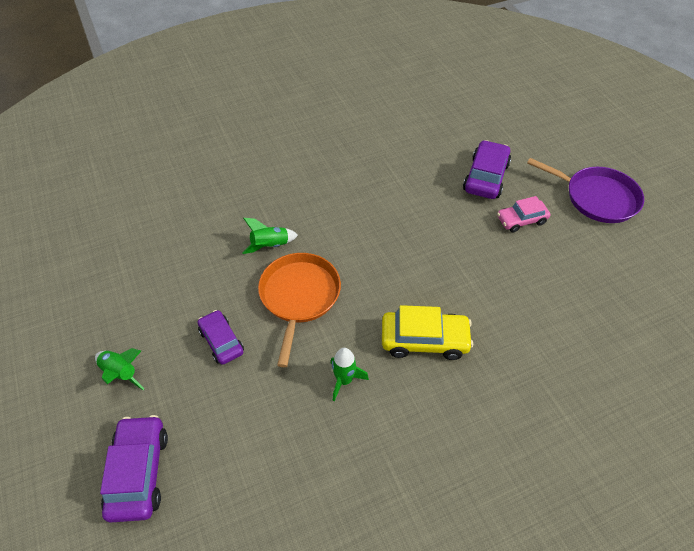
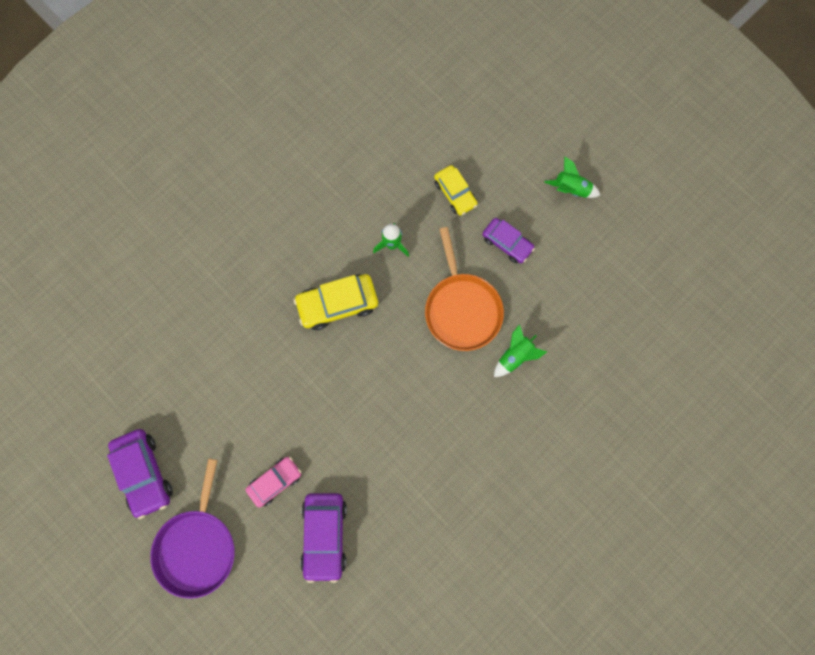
camera: 160 degrees right, 25 degrees up
(138, 472) = (510, 127): purple car -> purple car (144, 473)
(248, 413) = (455, 193): none -> yellow car
(597, 198) = (197, 546): purple pan -> purple pan turned 90 degrees counterclockwise

